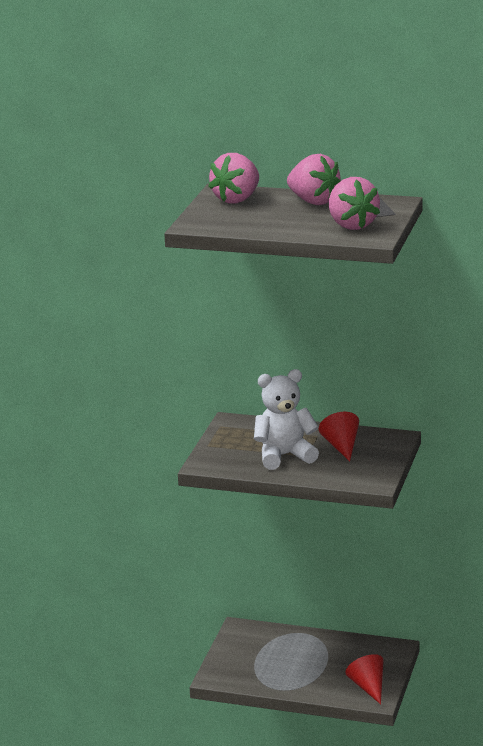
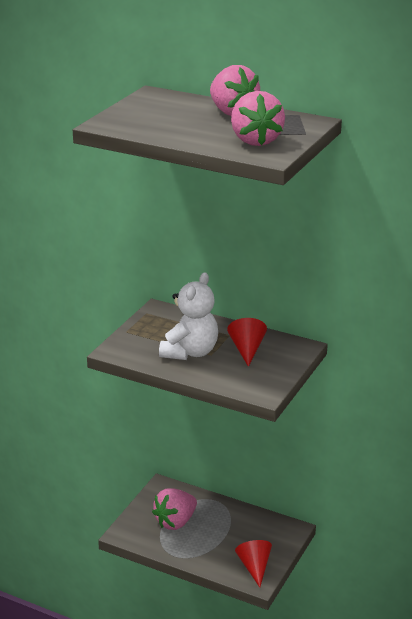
camera: 10 degrees right, 5 degrees up
(237, 199) = (161, 103): pink strawberry -> pink strawberry (175, 522)
(284, 456) = (190, 352): white teddy bear -> white teddy bear turned 120 degrees clockwise

